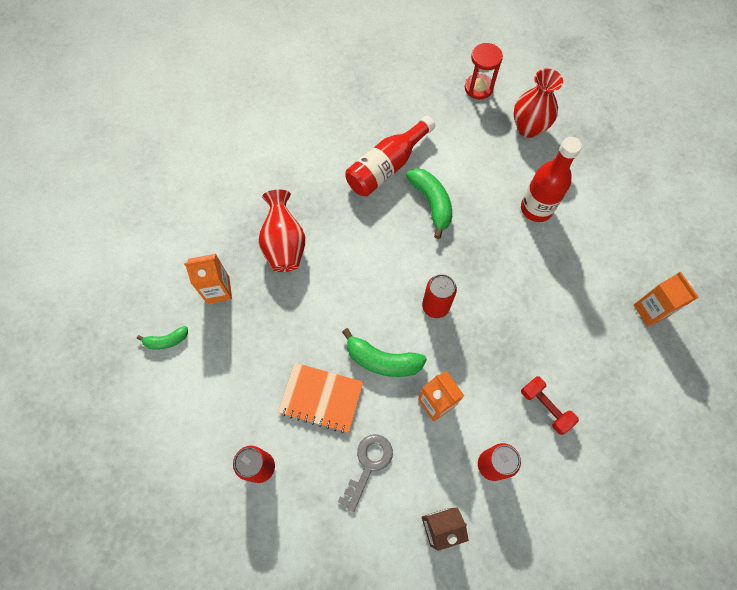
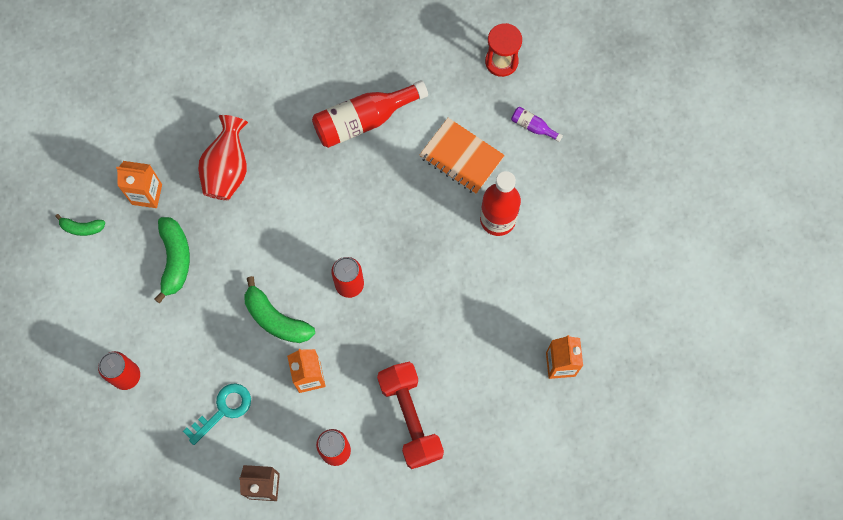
camera: 20 degrees right, 5 degrees up
(321, 398) = (205, 333): orange notebook -> orange notebook (461, 157)
(368, 465) = (223, 410): grey key -> turquoise key
(431, 203) = (392, 176): green banana -> green banana (175, 259)
(528, 128) = (533, 127): red vase -> purple bottle
(545, 407) = (410, 418): red dumbbell -> red dumbbell, size x1.72

